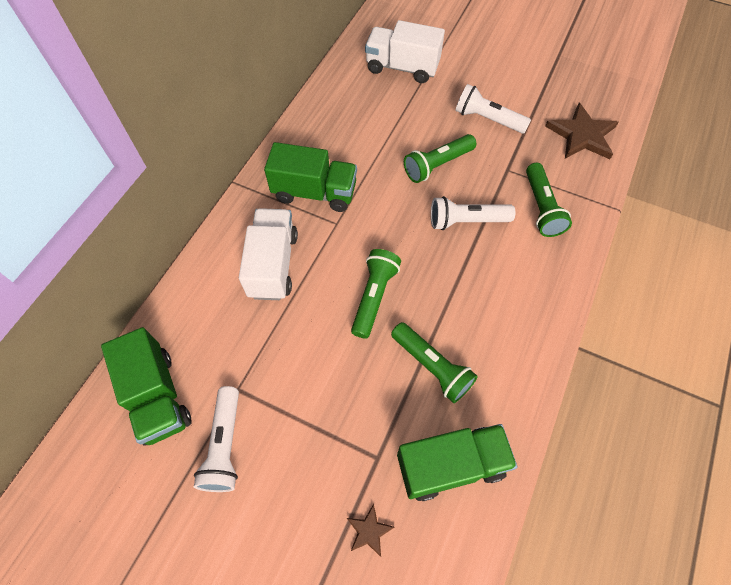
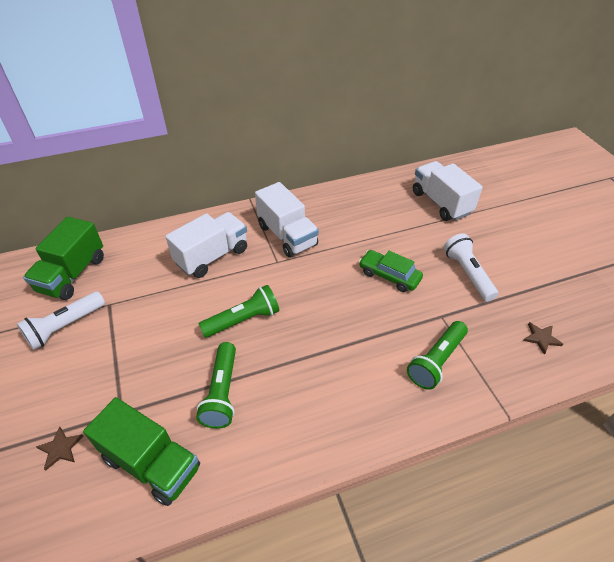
camera: 45 degrees right, 15 degrees down
(315, 192) = (287, 235): green truck -> white truck
(437, 165) = (389, 276): green flashlight -> green car
(466, 221) = (364, 325): white flashlight -> none
(582, 135) = (541, 338): brown star -> brown star, size x0.48

